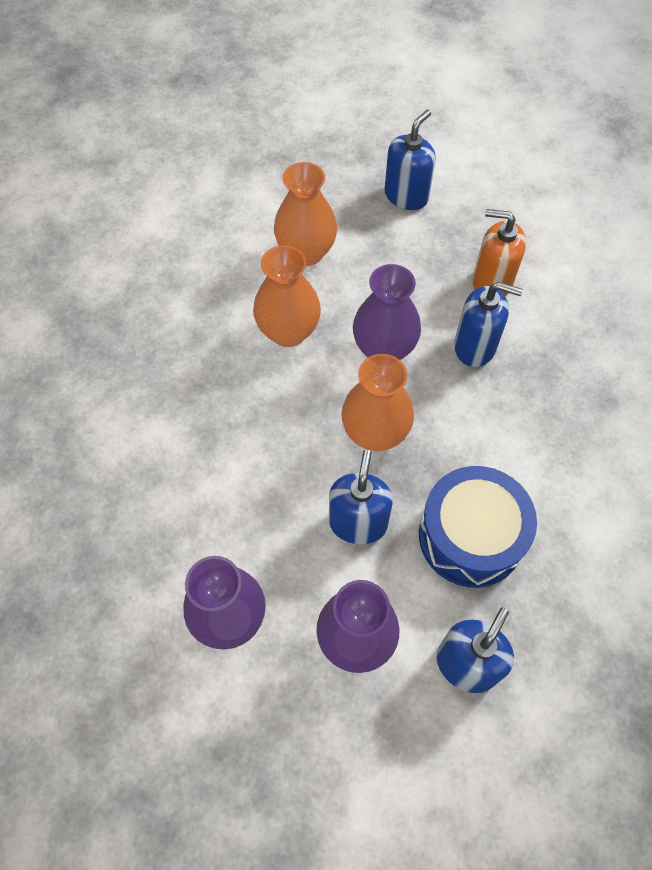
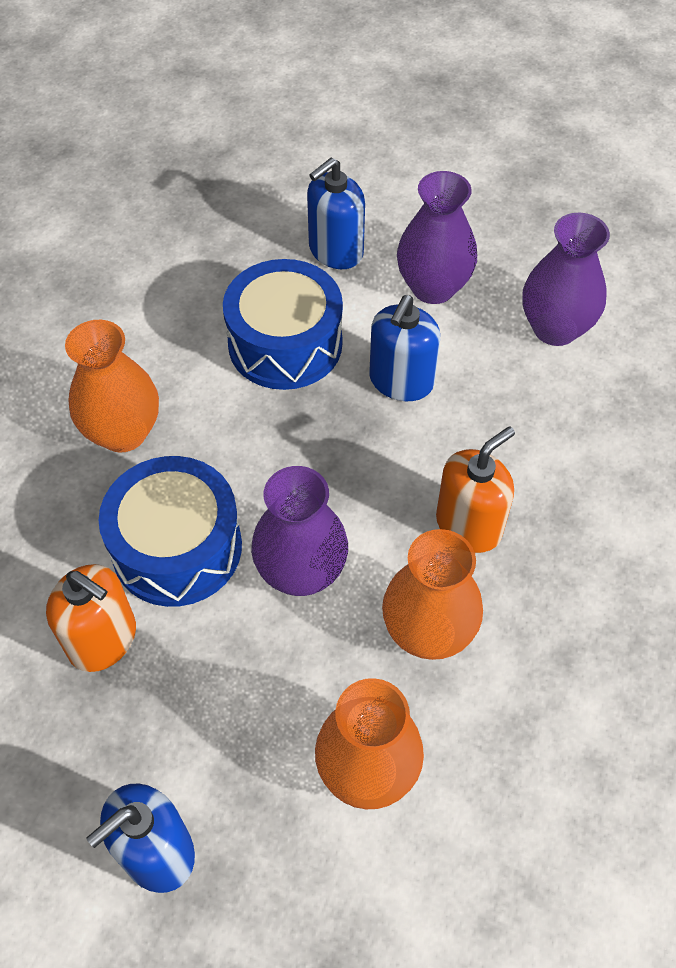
camera: 165 degrees left, 5 degrees down
(275, 409) = (469, 525): none -> orange soap dispenser
(375, 433) = (351, 467): orange vase -> orange vase (123, 432)
(475, 346) = (177, 547): blue soap dispenser -> blue drum

